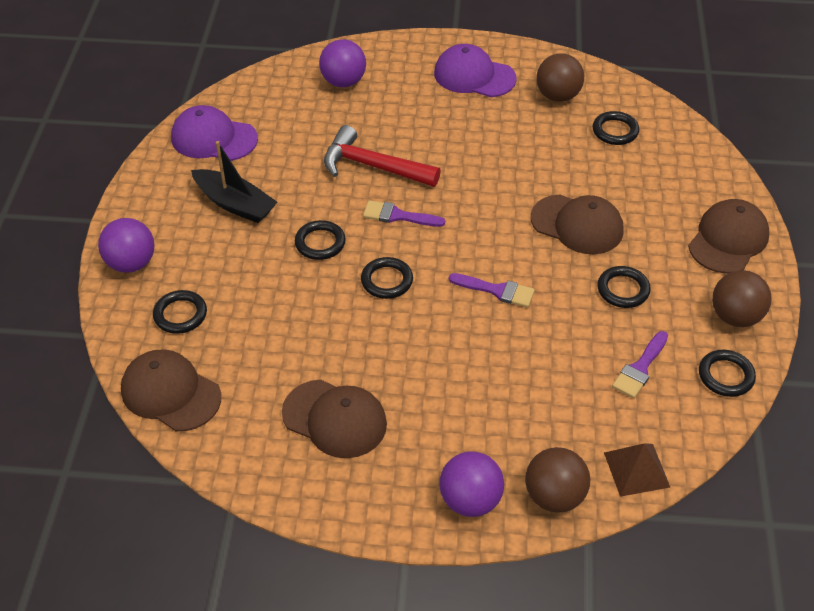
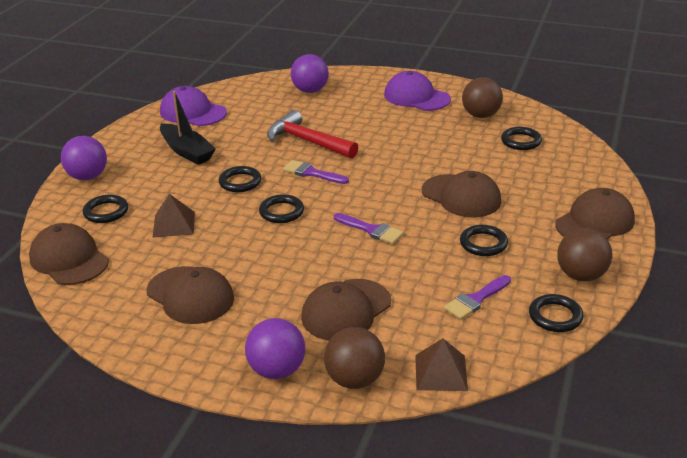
camera: 15 degrees right, 15 degrees down
(270, 320) = (174, 224): none -> brown pyramid
(511, 407) = (346, 310): none -> brown cap

